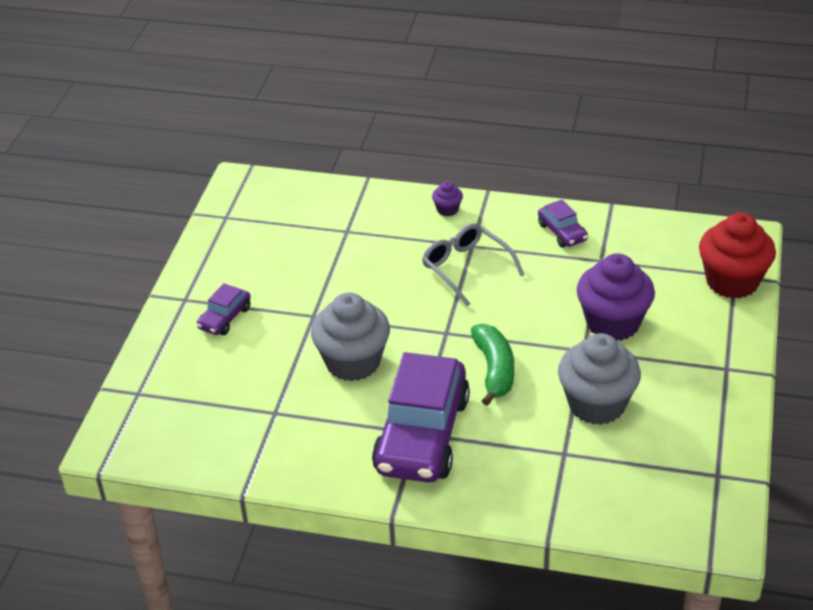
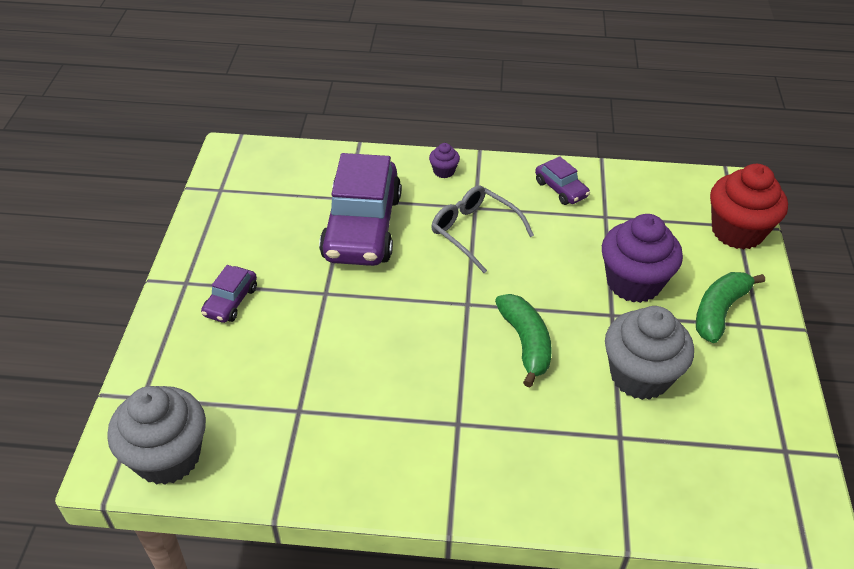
camera: 10 degrees left, 5 degrees up
(353, 362) = (375, 344): grey cupcake -> grey cupcake (168, 457)
(422, 435) = (464, 426): purple car -> purple car (362, 227)
(691, 353) = (719, 311): none -> green banana

